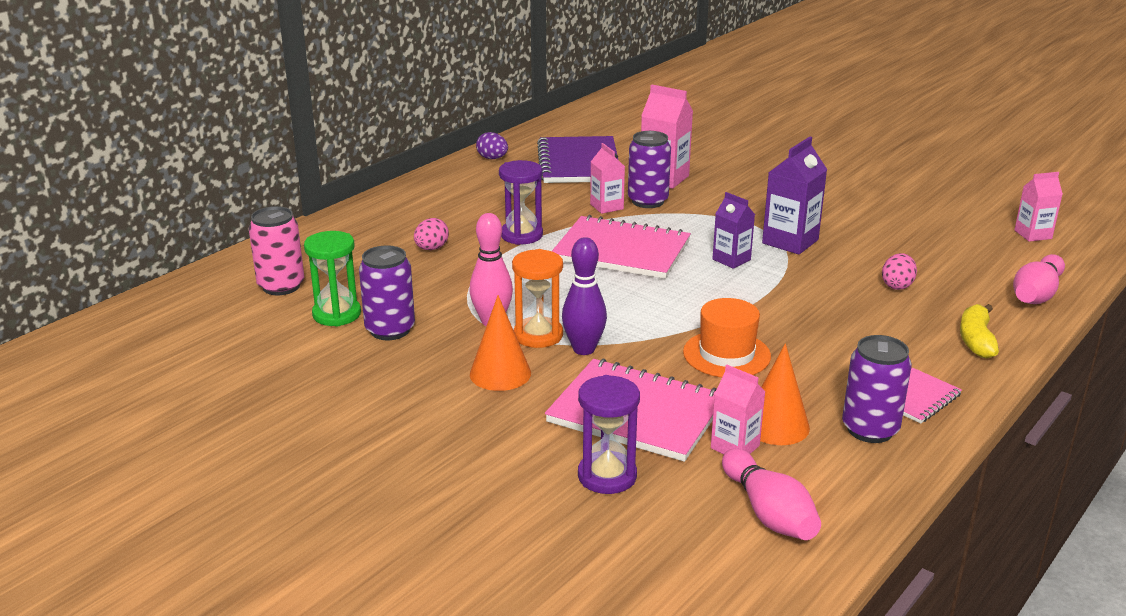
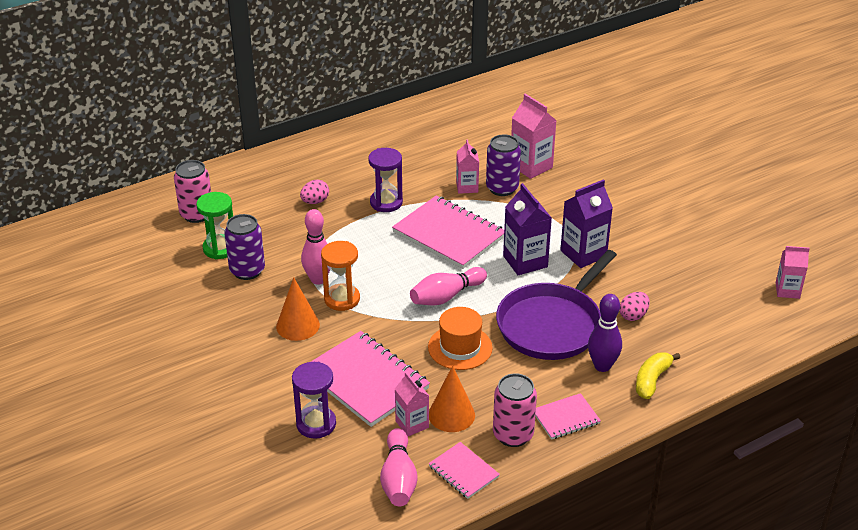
camera: 20 degrees right, 10 degrees up
(492, 158) = (411, 117): purple egg -> none
(578, 163) = (475, 136): purple notebook -> none
(584, 349) = (365, 319): purple bowling pin -> purple bowling pin (602, 366)
(731, 260) = (525, 261): purple carton -> purple carton, size x1.56
(815, 311) = (552, 325): none -> purple pan
(845, 484) = (463, 472): none -> pink notebook
(870, 429) = (513, 435): purple can -> pink can
(1036, 294) = (736, 350): pink bowling pin -> pink bowling pin (446, 296)

